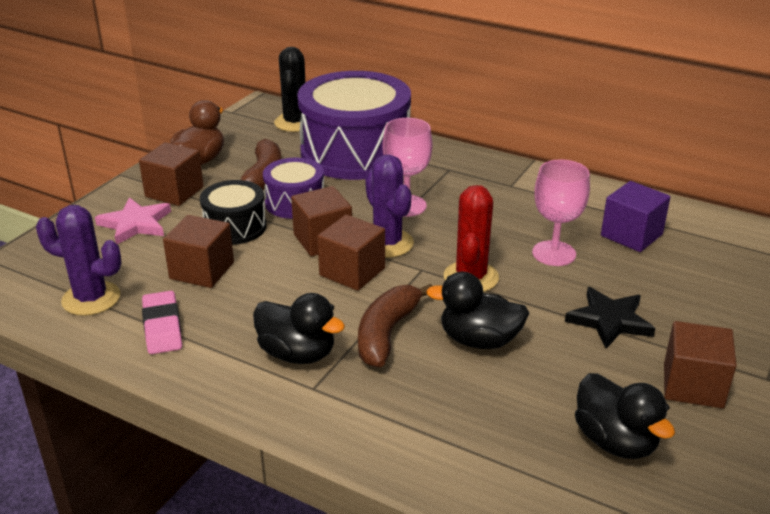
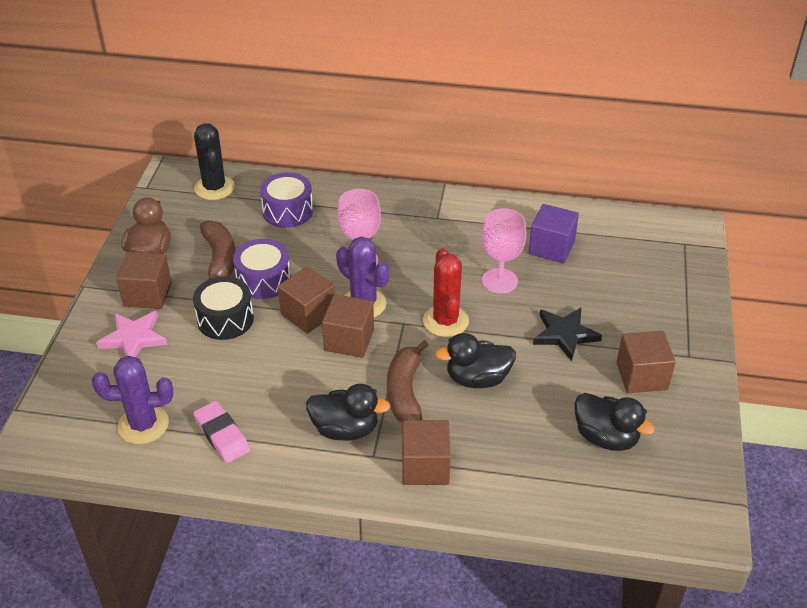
camera: 20 degrees left, 10 degrees up
(202, 270) = (222, 371): brown cube -> brown cube (425, 466)
(355, 152) = (287, 211): purple drum -> purple drum, size x0.50

